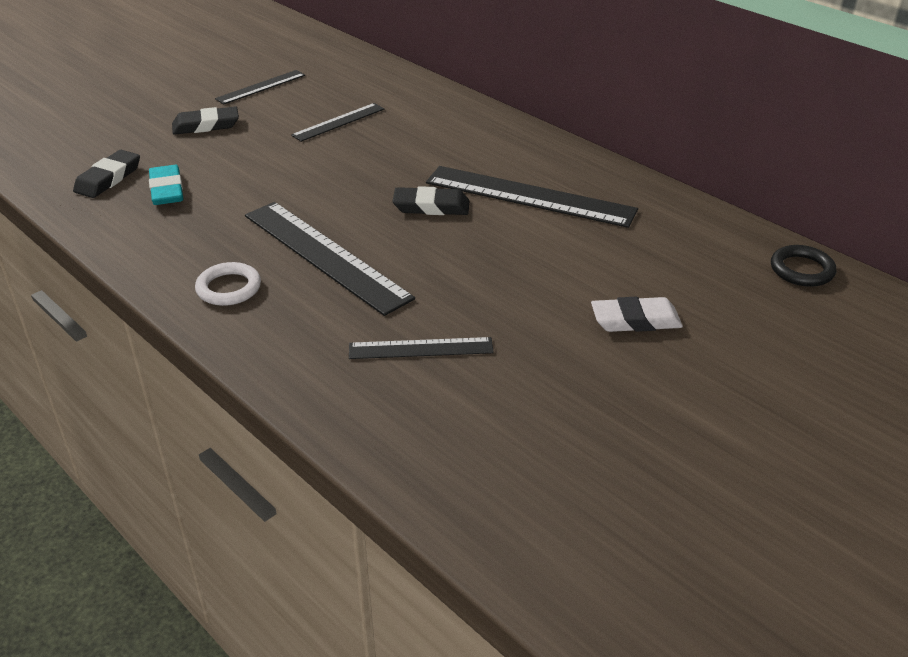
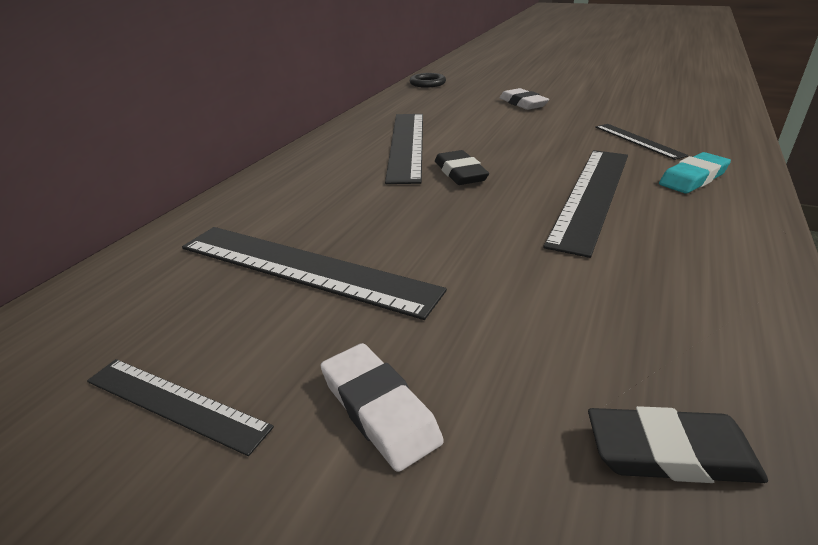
camera: 110 degrees left, 5 degrees down
(167, 190) = (615, 351): turquoise eraser -> turquoise eraser (693, 178)
(206, 125) = (379, 409): black eraser -> white eraser
(229, 288) = (706, 223): white ring -> none
(338, 122) = (304, 268): black ruler -> black ruler, size x1.83

